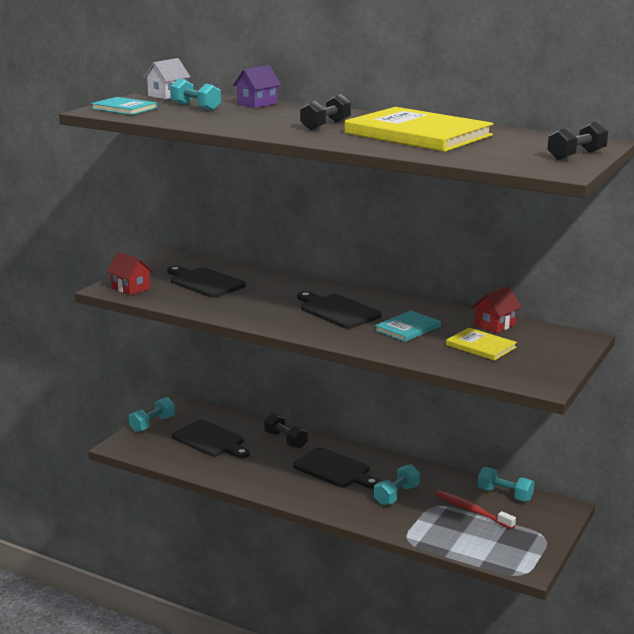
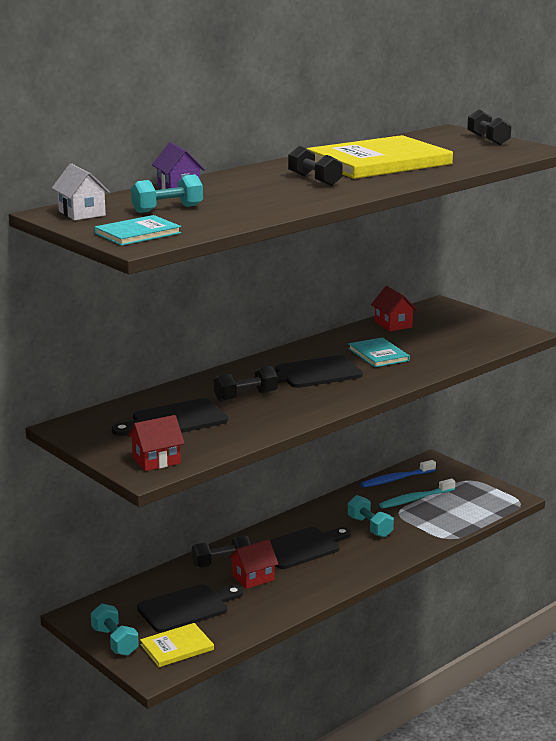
camera: 70 degrees left, 0 degrees up
(267, 296) = (245, 397): none -> black dumbbell
(270, 457) = (253, 578): none -> red house
(472, 511) = (415, 499): red toothbrush -> turquoise toothbrush
(481, 346) = (436, 337): yellow book -> yellow book (177, 647)
(505, 494) = (396, 479): turquoise dumbbell -> blue toothbrush

